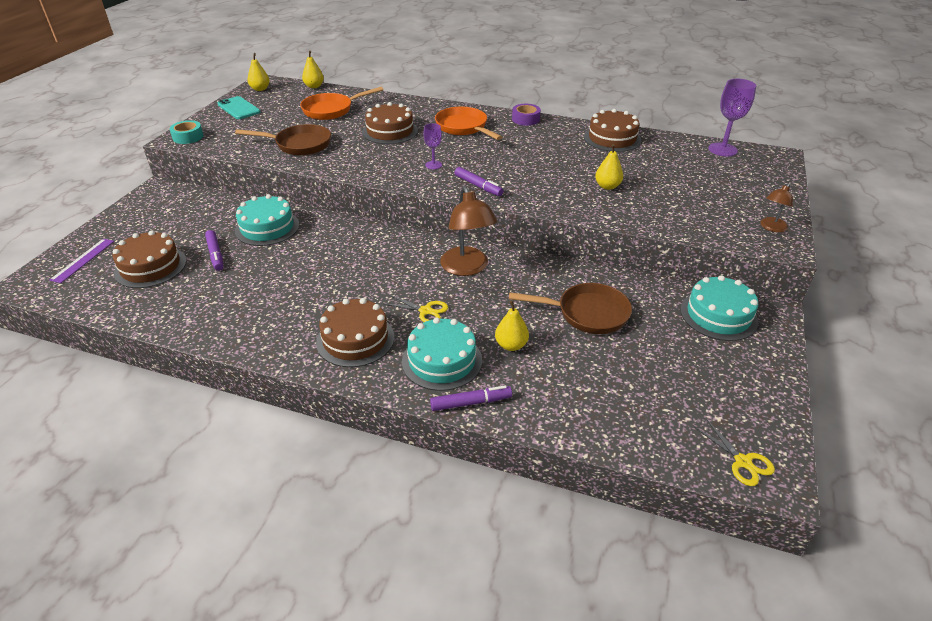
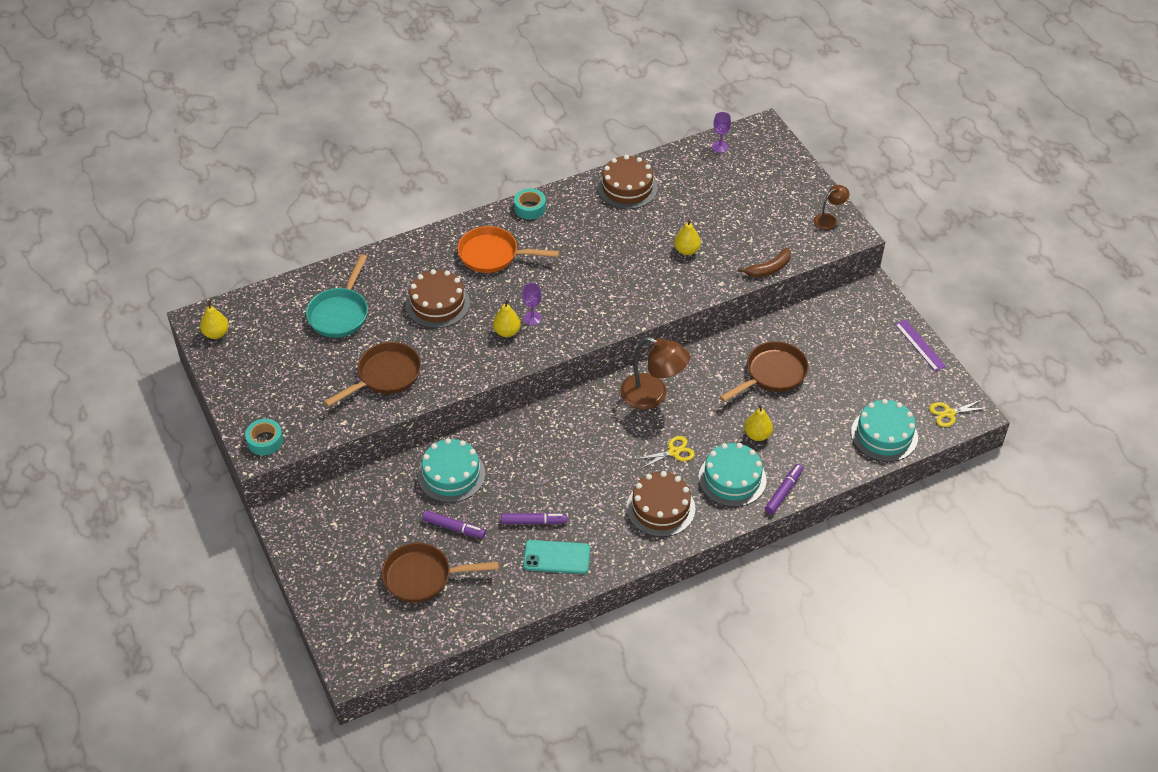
camera: 45 degrees left, 10 degrees up
(83, 260) = (357, 616): purple ruler -> purple ruler (920, 345)
(150, 267) = (423, 577): brown cake -> brown pan
(238, 108) = (244, 373): turquoise phone -> turquoise phone (556, 557)
(314, 86) = (266, 292): yellow pear -> yellow pear (507, 332)
(331, 110) = (340, 313): orange pan -> turquoise pan
(478, 186) = (597, 317): purple marker -> purple marker (533, 522)
(525, 119) = (530, 208): purple tape -> turquoise tape
(665, 229) = (769, 269): none -> brown banana
(718, 315) = (846, 315): turquoise cake -> turquoise cake (884, 435)
(722, 149) = (720, 147): purple goblet -> purple goblet, size x0.58
(743, 462) = (949, 413): yellow scissors -> yellow scissors turned 150 degrees clockwise
(771, 227) = (829, 219): brown lamp -> brown lamp turned 120 degrees counterclockwise

